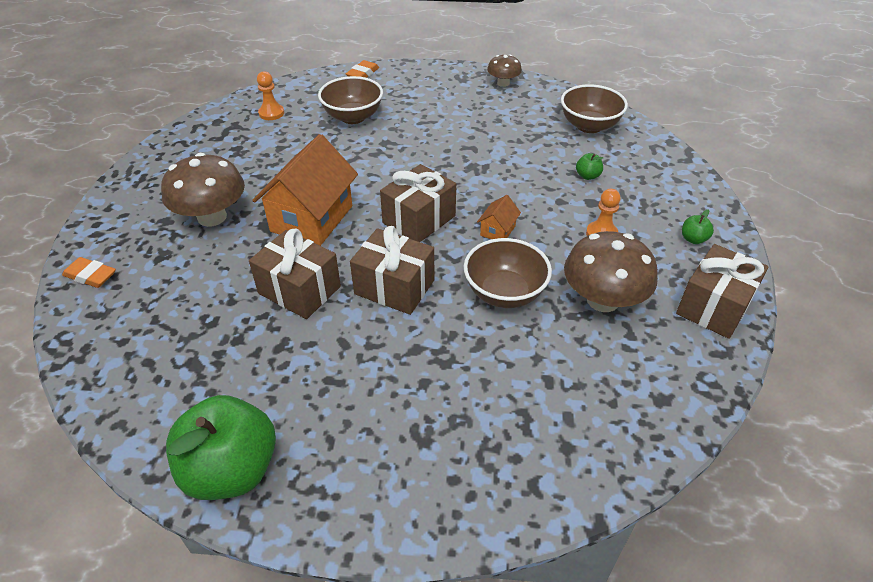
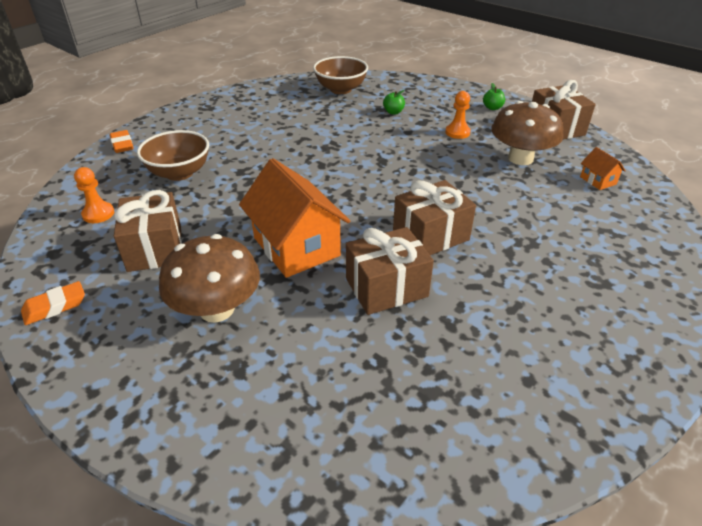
camera: 55 degrees left, 5 degrees down
(91, 276) = (207, 444): orange eraser -> orange eraser (55, 306)
(232, 470) = (583, 407): green apple -> none
(419, 219) = (362, 194): brown gift -> brown gift (155, 248)
(497, 230) = (412, 167): orange house -> orange house (598, 180)
(503, 83) = (242, 96): brown mushroom -> none
(504, 293) = (482, 190): brown bowl -> none

